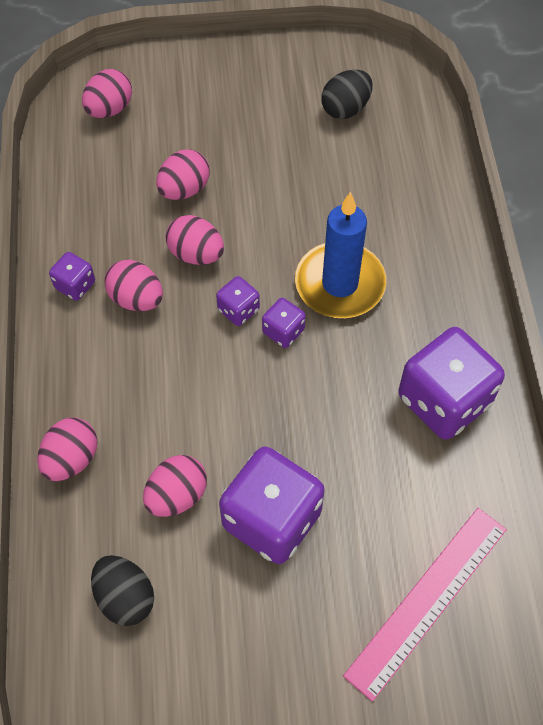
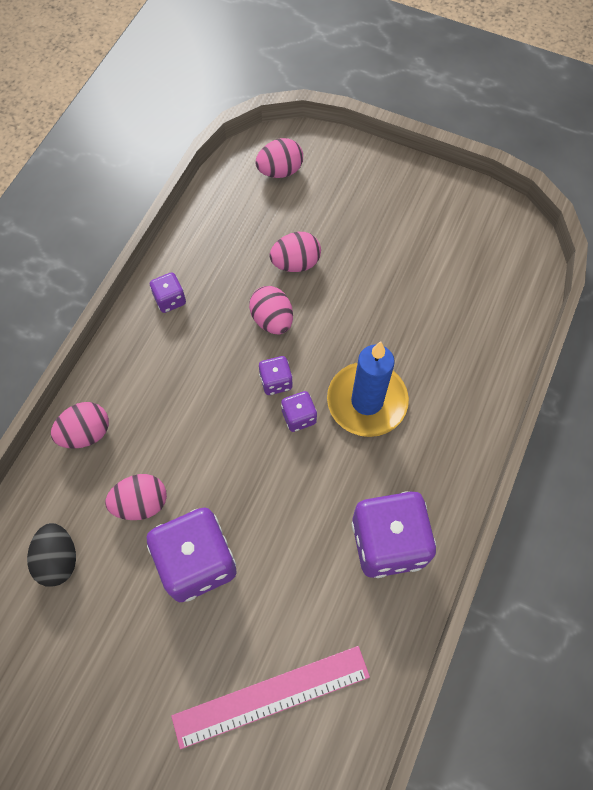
camera: 30 degrees right, 5 degrees up
(136, 299) = (207, 333): pink egg -> none
(345, 108) = (464, 256): black egg -> none

